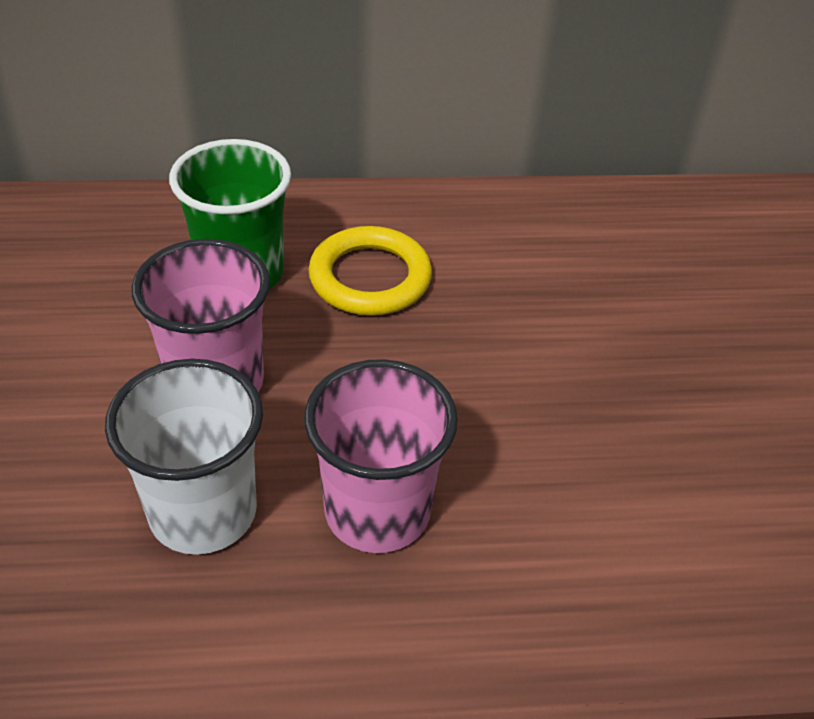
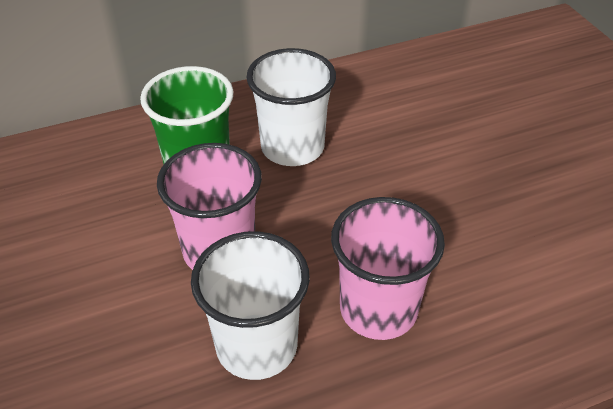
camera: 15 degrees left, 0 degrees up
(370, 278) = (292, 147): yellow ring -> white cup

